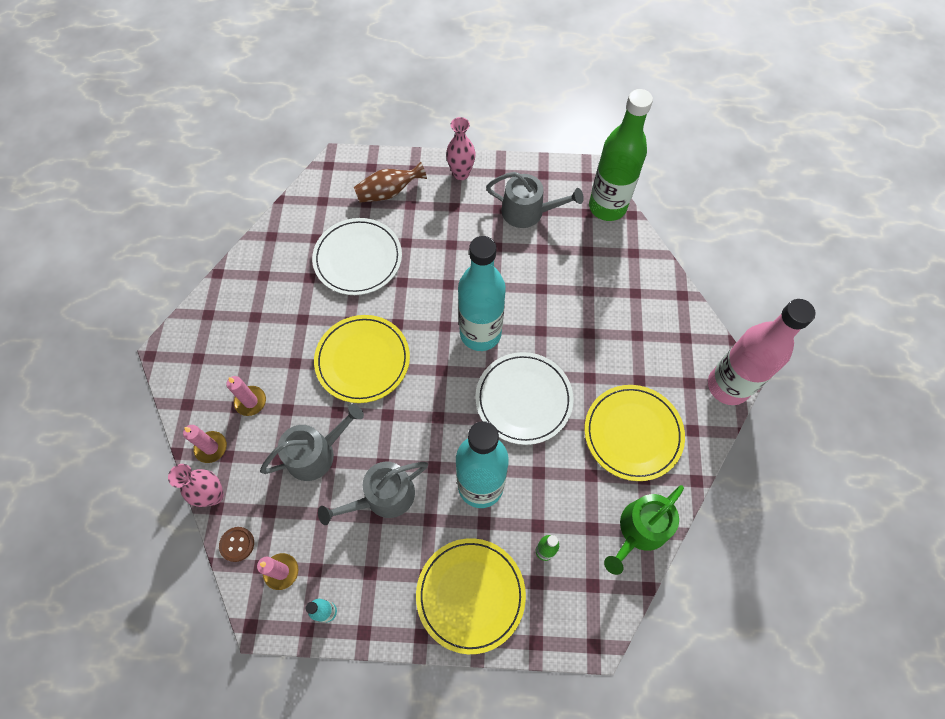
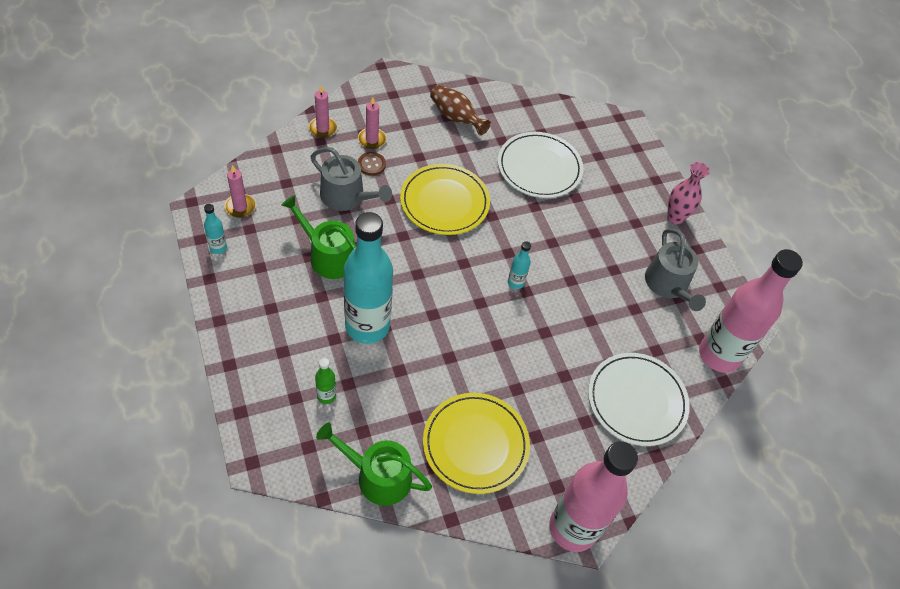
camera: 60 degrees right, 10 degrees down
(214, 495) = (285, 144): pink vase -> none
(237, 544) = (252, 171): brown button -> brown button (371, 164)
(383, 497) = (328, 256): grey watering can -> green watering can
(388, 192) = (619, 168): brown vase -> brown vase (456, 117)
(470, 595) = (266, 347): yellow plate -> none
(480, 333) = (515, 283): turquoise bottle -> turquoise bottle, size x0.40
(523, 399) = (466, 337): white plate -> white plate (636, 401)
(607, 207) = (719, 355): green bottle -> pink bottle

